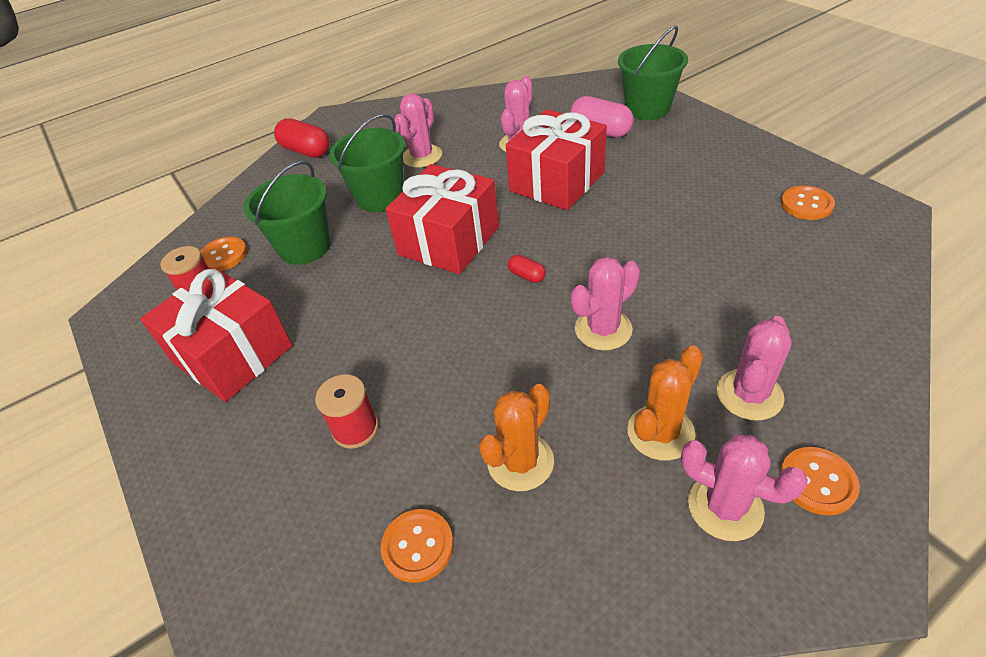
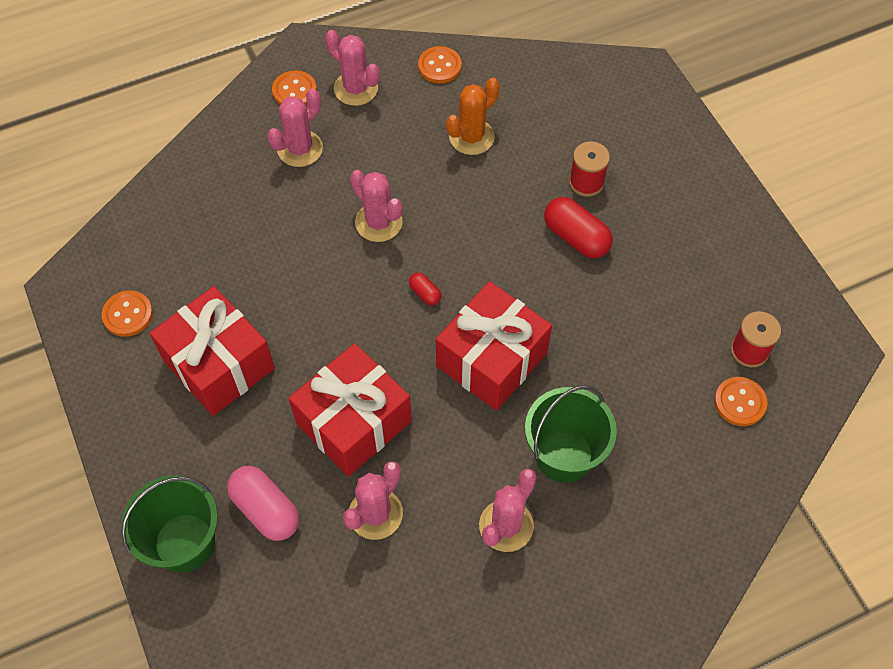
camera: 175 degrees left, 15 degrees up
(232, 354) = (698, 270): red gift -> red gift (218, 364)
(305, 247) = (648, 391): green bucket -> none
(306, 151) = (669, 592): red capsule -> red capsule (576, 237)
(418, 546) = (545, 102): orange button -> orange button (439, 66)
(603, 329) = (378, 222): pink cactus -> pink cactus turned 75 degrees clockwise
(660, 432) = (372, 136): orange cactus -> none

